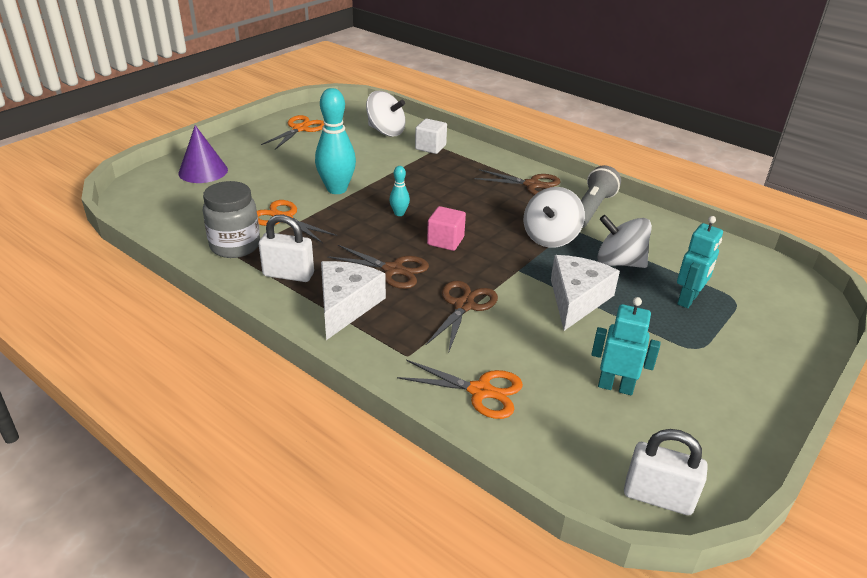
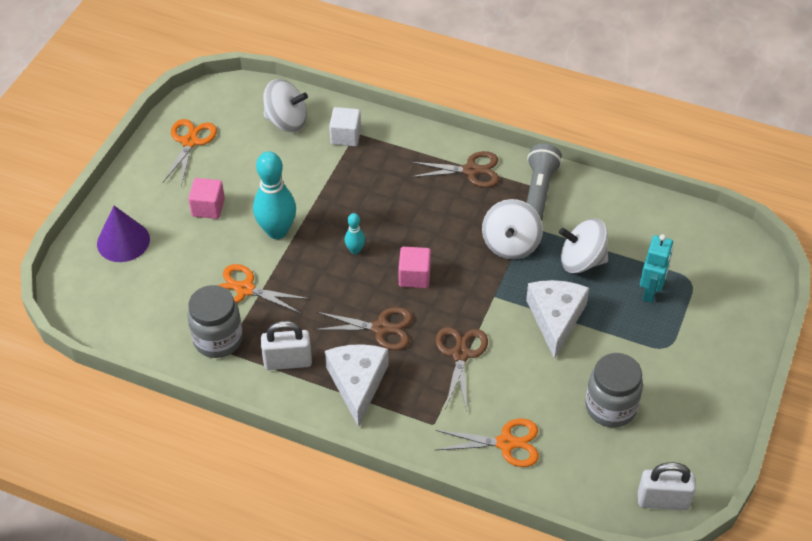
camera: 15 degrees left, 15 degrees up
(288, 165) = (208, 207): none -> pink cube
(615, 387) = (610, 407): turquoise robot -> grey jar

